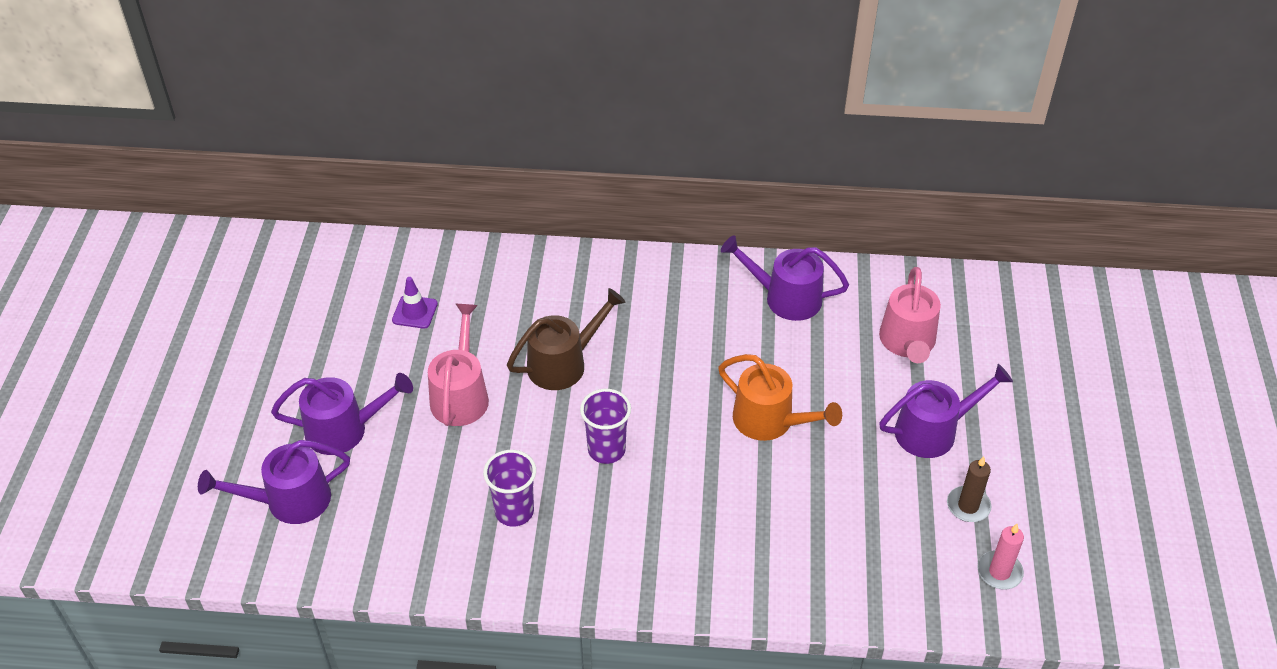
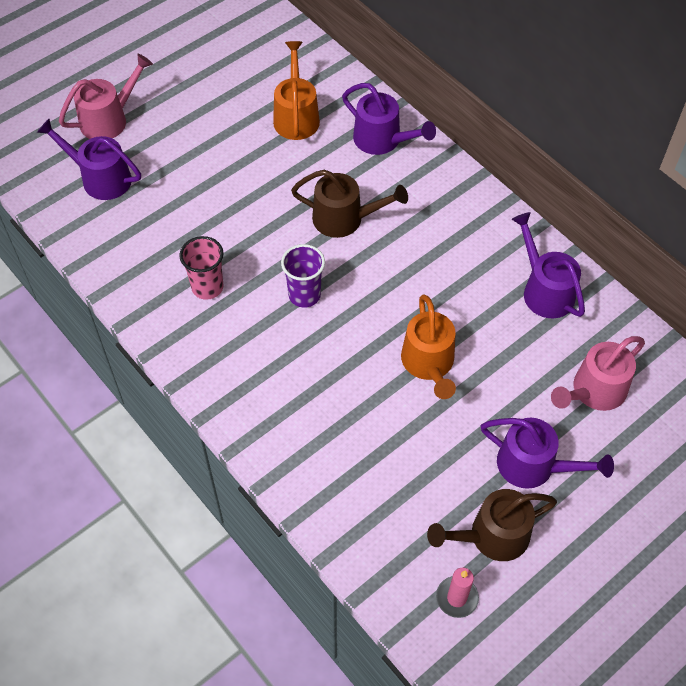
camera: 45 degrees right, 10 degrees up
(344, 429) = (175, 159): purple watering can -> purple watering can (382, 140)
(415, 312) = (296, 116): purple traffic cone -> orange watering can
(460, 395) = (261, 190): pink watering can -> pink watering can (109, 119)
(514, 511) = (207, 287): purple cup -> pink cup
(968, 506) = (492, 536): brown candle -> brown watering can

